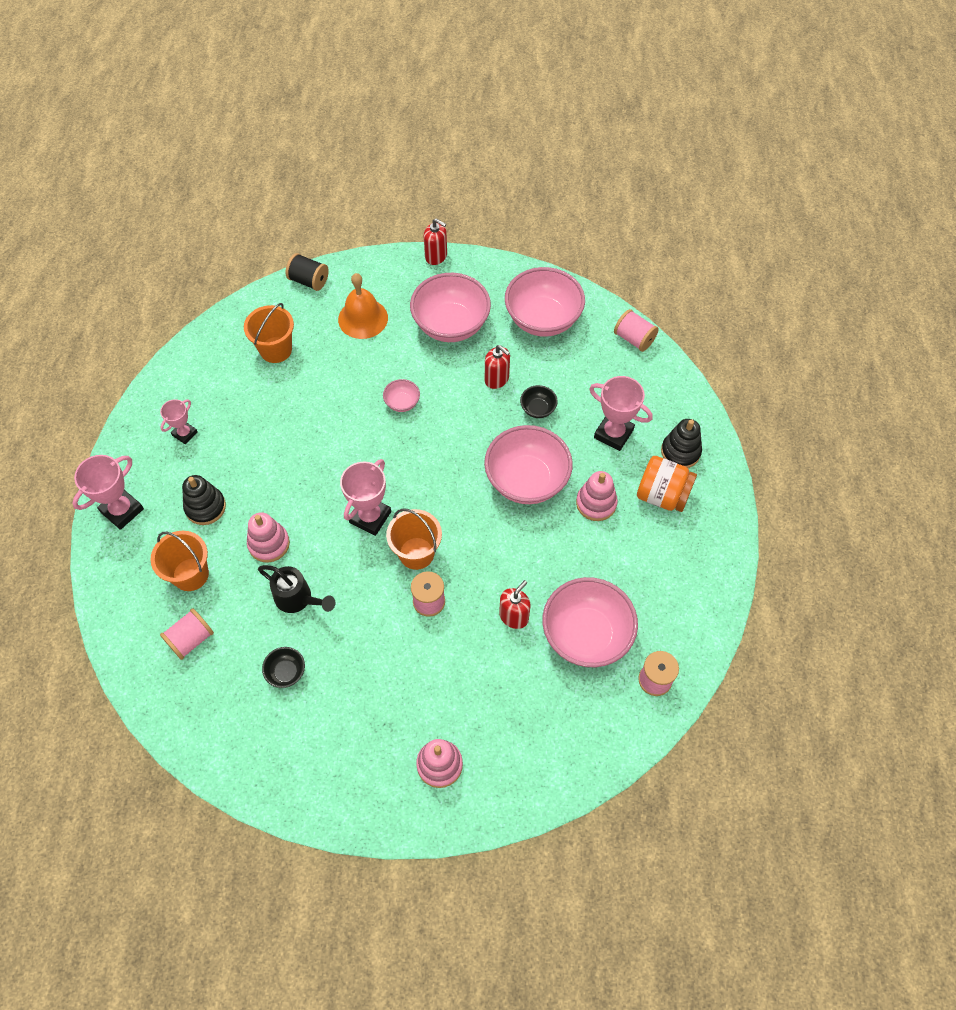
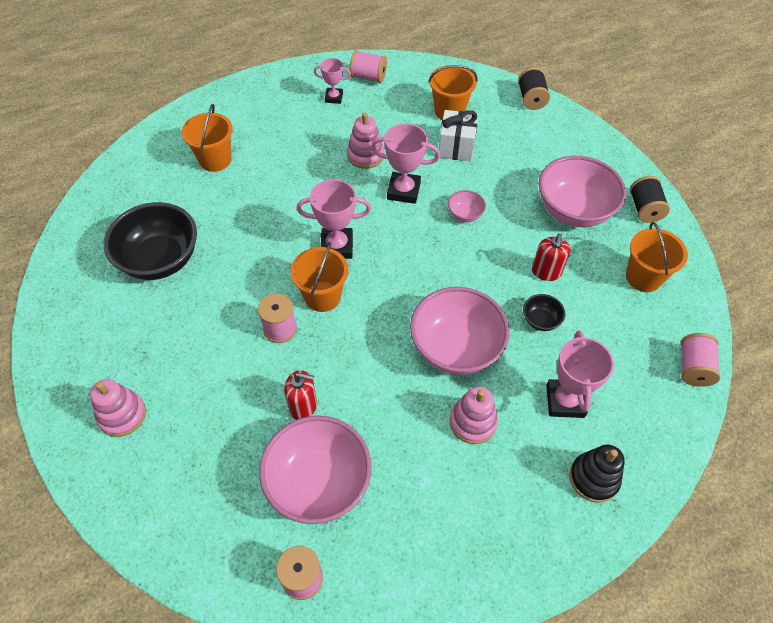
camera: 60 degrees right, 5 degrees down
(122, 510) = (246, 97): pink trophy -> pink trophy (403, 191)
(191, 639) = (160, 187): pink spool -> pink spool (368, 77)
(205, 507) = (278, 140): black stacking toy -> none
(269, 544) = (270, 193): pink stacking toy -> pink stacking toy (365, 155)
(286, 672) = (160, 260): black bowl -> black bowl, size x2.24
(298, 599) = (231, 235): black watering can -> none
(323, 368) = (456, 147): none -> white gift
(363, 318) = (526, 149): orange bell -> none
(436, 256) = (635, 166): red soap dispenser -> none
(482, 277) = (644, 209): none -> black spool
(543, 319) = (643, 277): pink bowl -> orange bucket
(662, 495) = (527, 484): orange jar -> none

